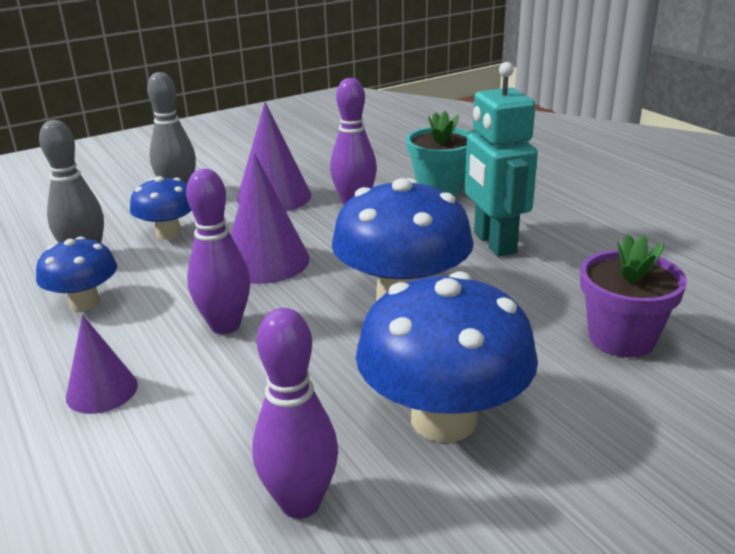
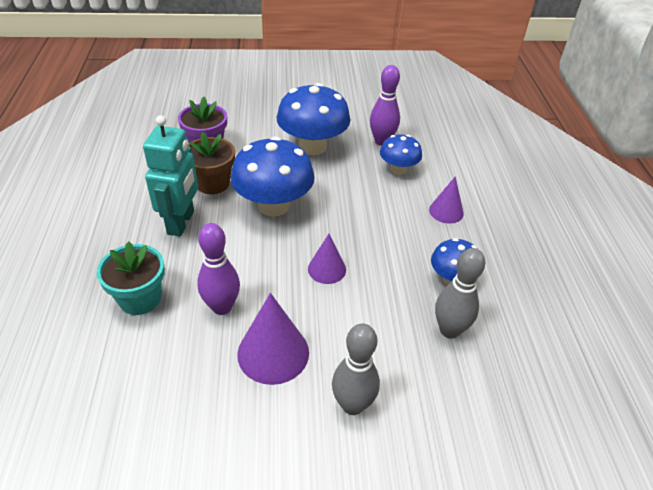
camera: 155 degrees left, 15 degrees up
(168, 233) = (380, 336): blue mushroom -> blue mushroom (398, 169)
(225, 326) = (375, 226): purple bowling pin -> none
(266, 261) = (327, 269): purple cone -> purple cone, size x0.62
(525, 293) = (212, 183): none -> brown flower pot

